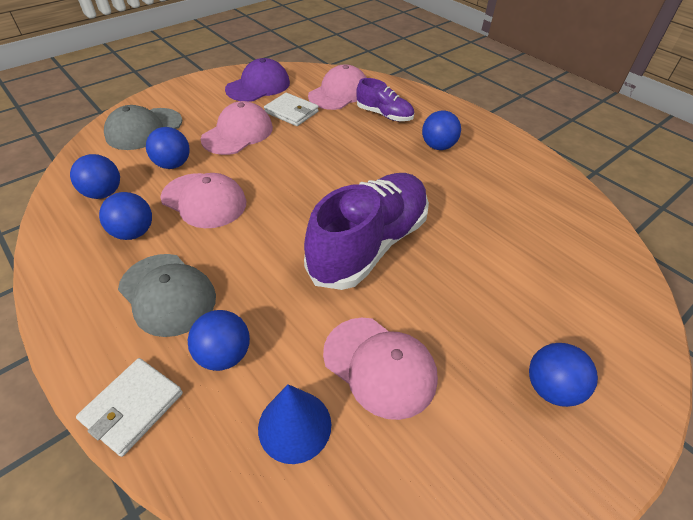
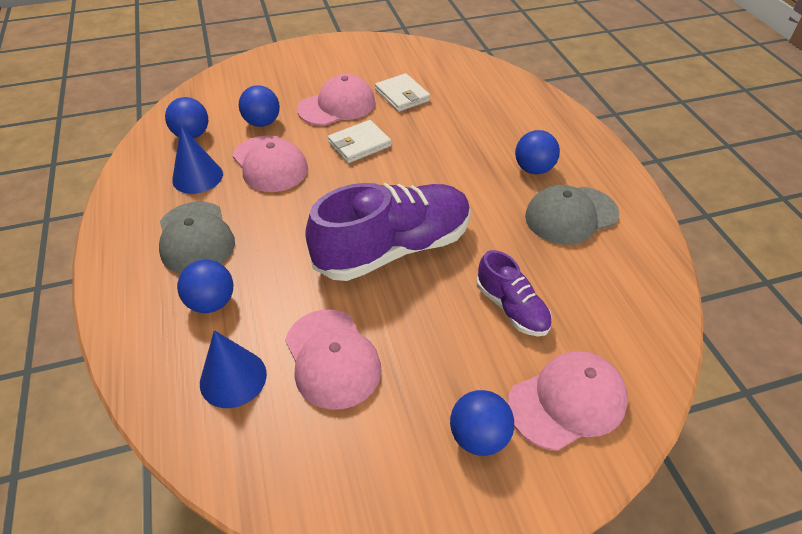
camera: 25 degrees right, 0 degrees up
(133, 407) = (124, 318): white wallet -> white wallet (359, 144)
(134, 232) = (197, 177): blue ball -> blue cone
(144, 129) = (256, 82): grey cap -> grey cap (571, 215)
(258, 86) = (386, 60): purple cap -> none
(339, 93) = (465, 85): pink cap -> pink cap (567, 401)
(384, 115) = (497, 120): purple shoe -> purple shoe (511, 308)

